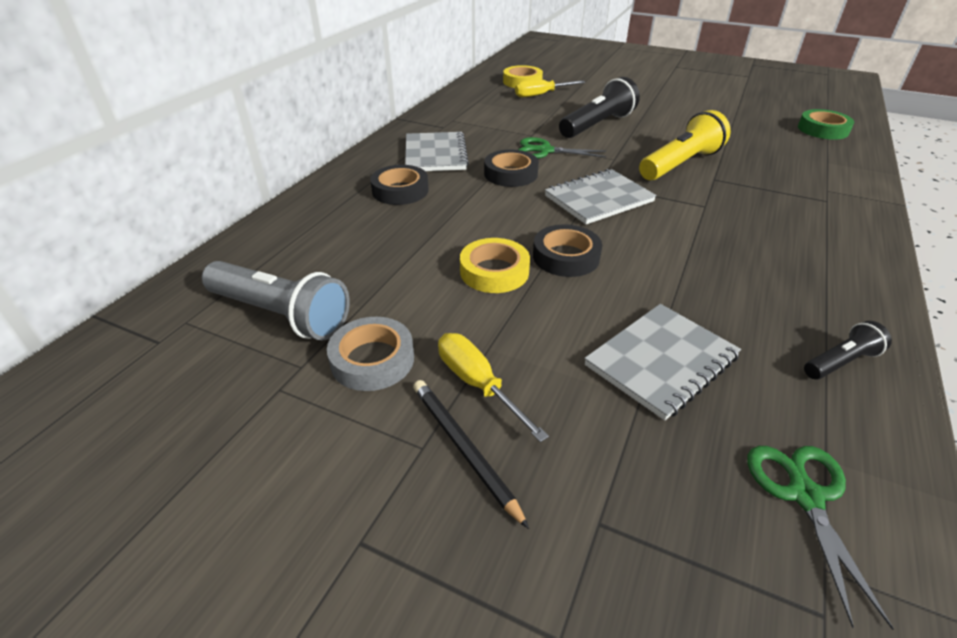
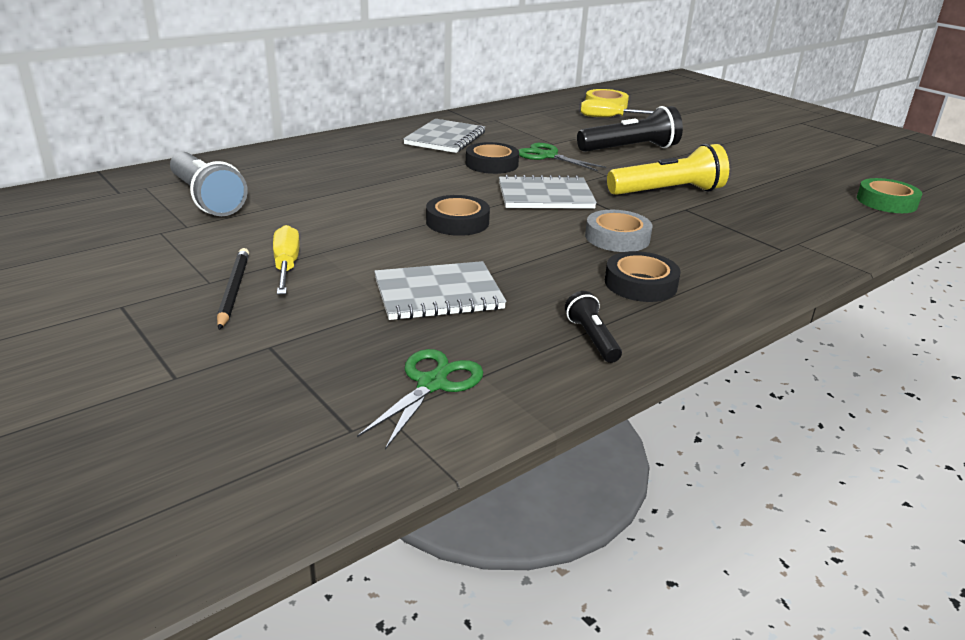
camera: 25 degrees right, 10 degrees down
(372, 360) = (235, 235): grey tape -> grey tape (617, 237)
(400, 190) = (383, 154): black tape -> black tape (640, 284)
(494, 271) = (386, 216): yellow tape -> none
(841, 362) = (592, 338): black flashlight -> black flashlight turned 105 degrees counterclockwise

